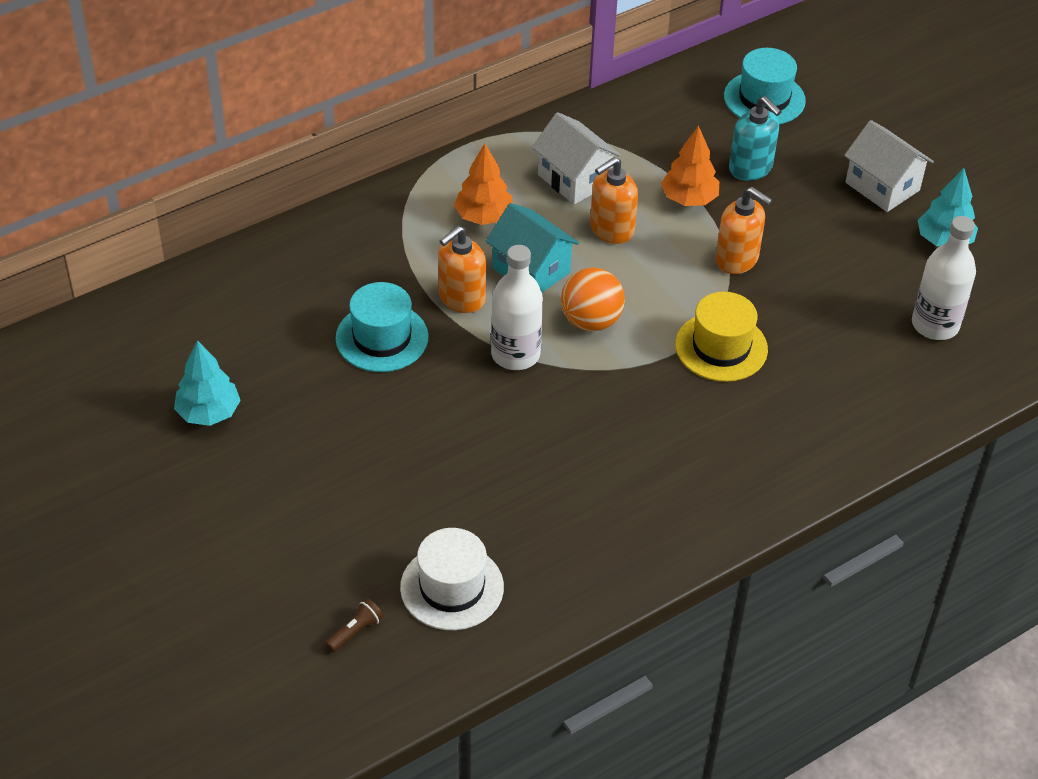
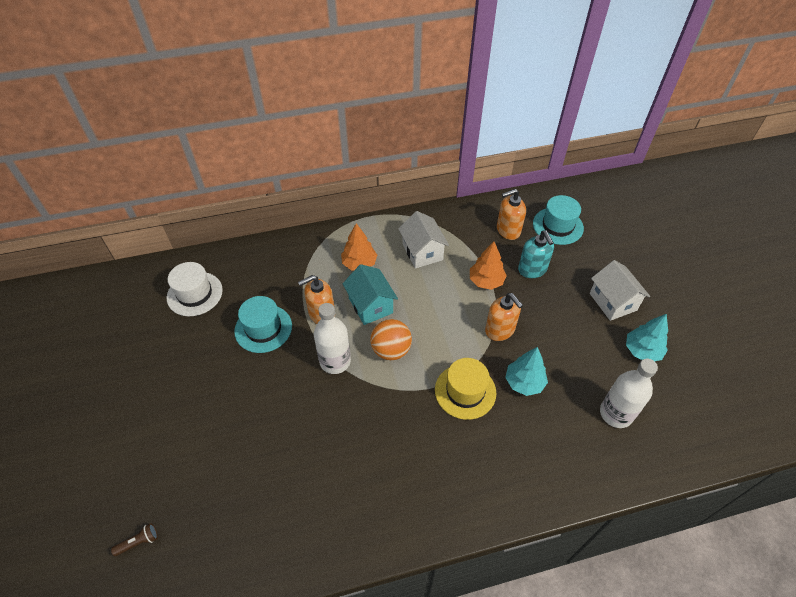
camera: 20 degrees right, 5 degrees up
(209, 413) = (142, 352): turquoise tree -> turquoise tree (524, 382)
(452, 587) = (214, 526): white hat -> white hat (194, 294)
(611, 229) = (430, 290): orange soap dispenser -> orange soap dispenser (508, 230)

